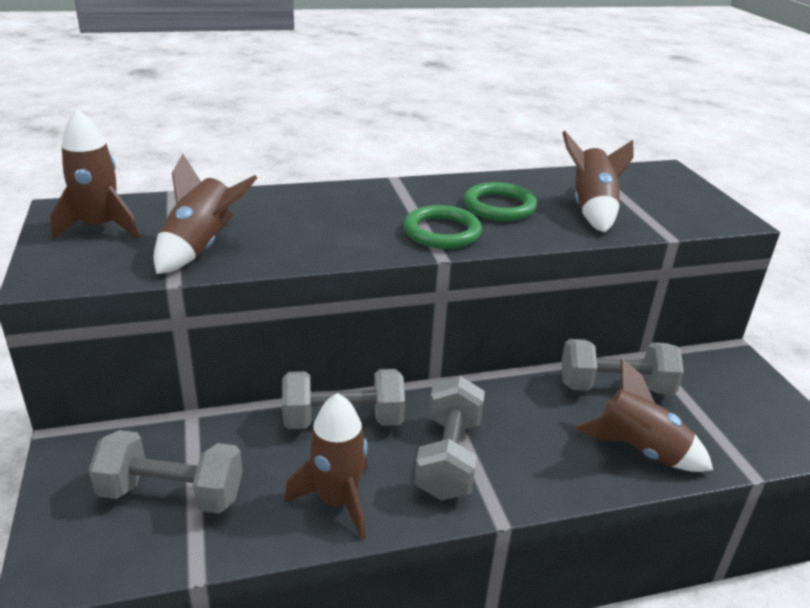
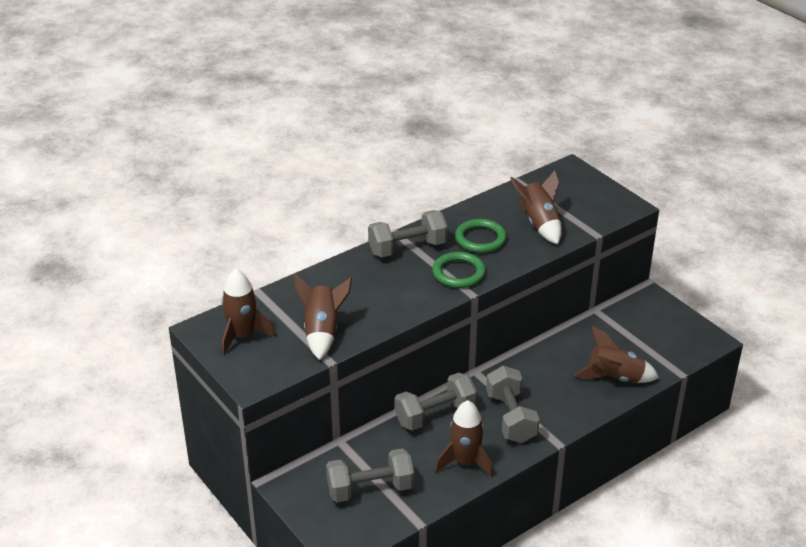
camera: 20 degrees left, 5 degrees up
(615, 387) = (584, 340): grey dumbbell -> grey dumbbell (407, 248)

